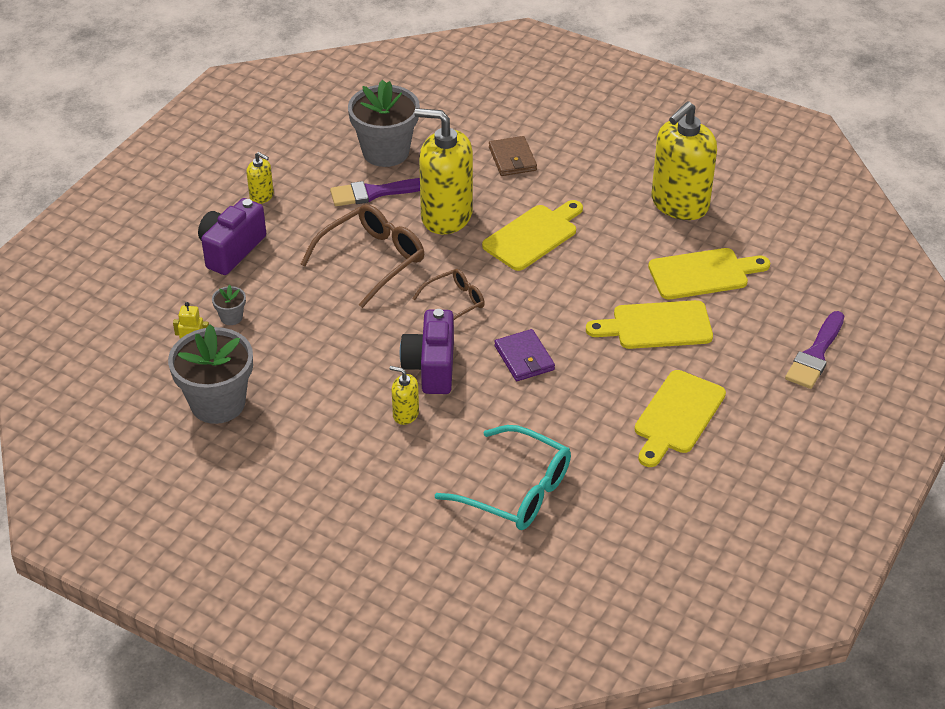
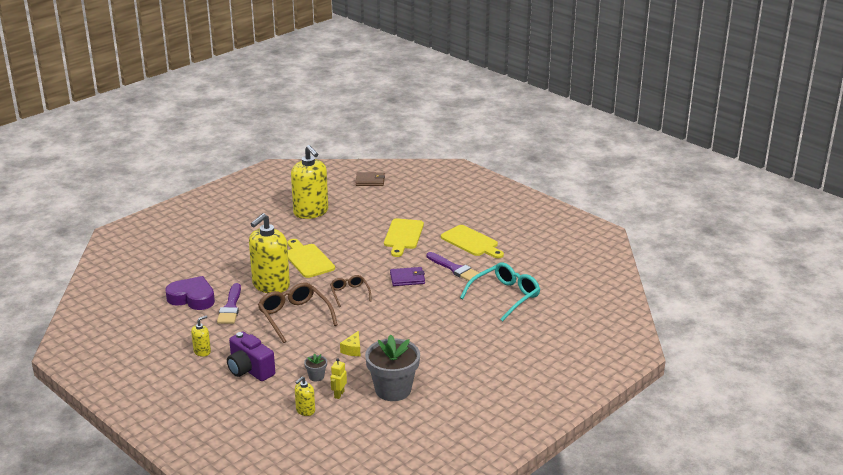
camera: 75 degrees left, 15 degrees down
(306, 339) = (352, 350): none -> yellow cheese
(385, 152) = (192, 298): grey flower pot -> purple heart
(405, 414) = (433, 323): yellow soap dispenser -> yellow soap dispenser (305, 410)
(431, 367) = (399, 309): purple camera -> none
(512, 159) = (233, 255): brown wallet -> brown wallet (370, 181)
(703, 274) = (371, 216): yellow cutting board -> none
(815, 354) = (446, 199): purple brush -> purple brush (454, 269)

